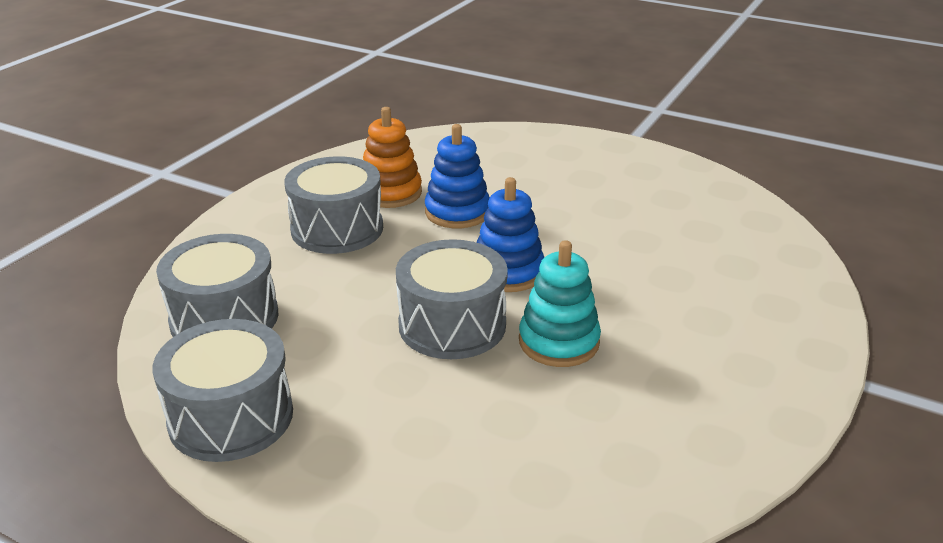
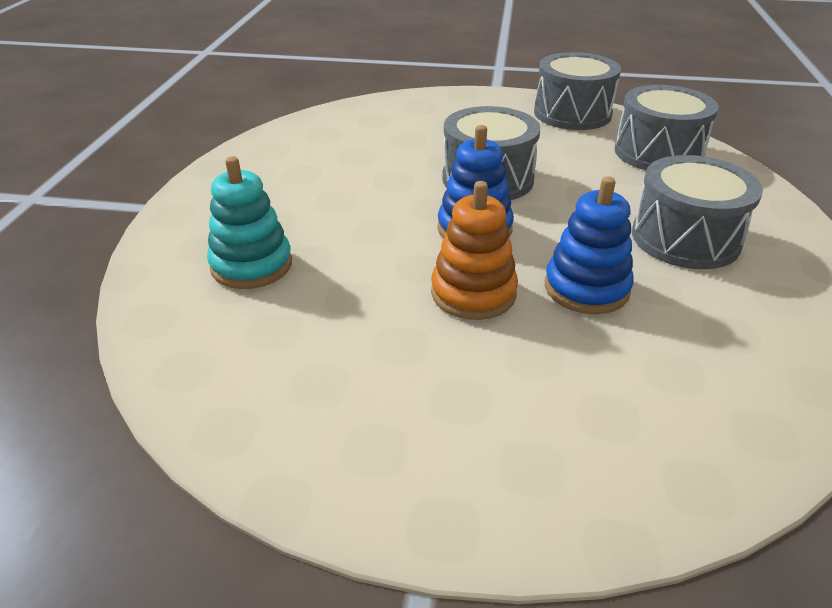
camera: 160 degrees right, 5 degrees up
(390, 193) = (695, 299): orange stacking toy -> orange stacking toy (473, 293)
(558, 342) = (396, 183): turquoise stacking toy -> turquoise stacking toy (251, 265)

